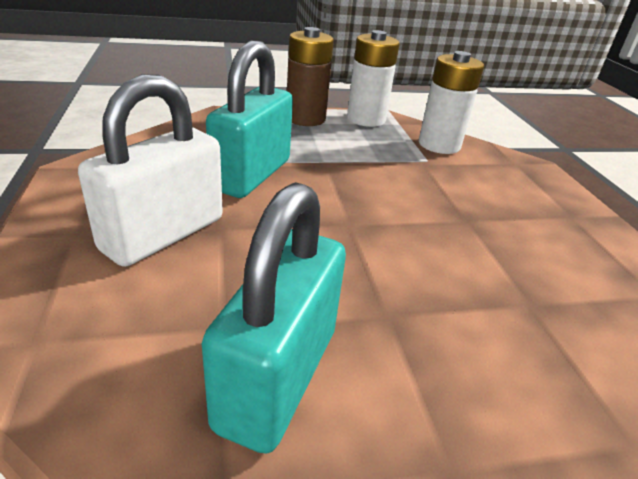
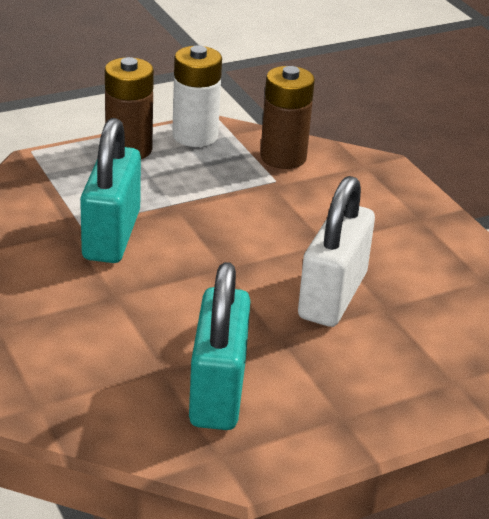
camera: 15 degrees left, 0 degrees up
(163, 234) = (71, 310): white padlock -> white padlock (332, 296)
(439, 145) = (283, 157): white battery -> brown battery

